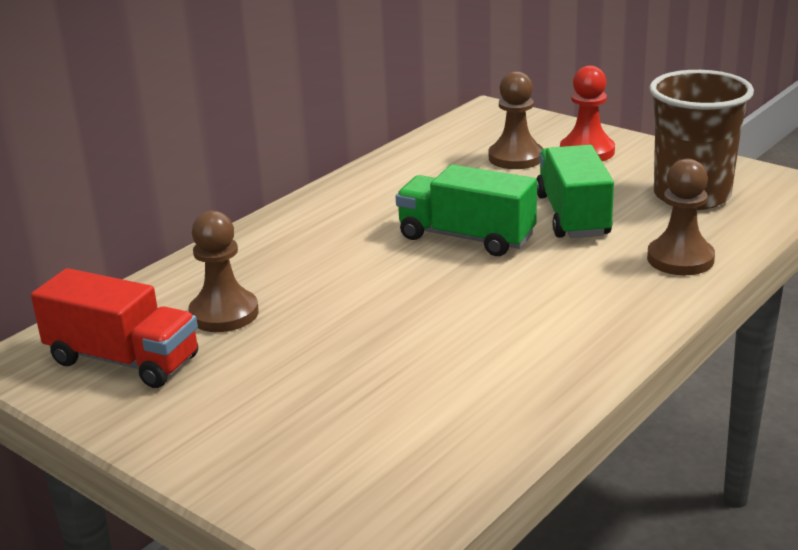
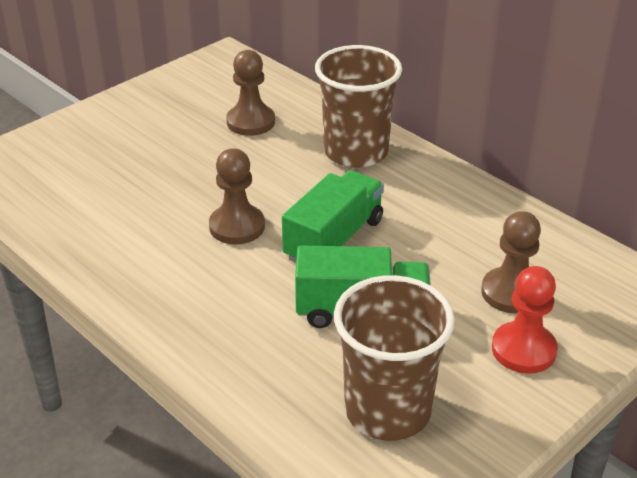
camera: 95 degrees right, 10 degrees up
(123, 360) = (208, 88): red truck -> none
(294, 240) = (356, 152): none -> brown cup
(680, 259) = (249, 366): brown pawn -> brown pawn (237, 226)

